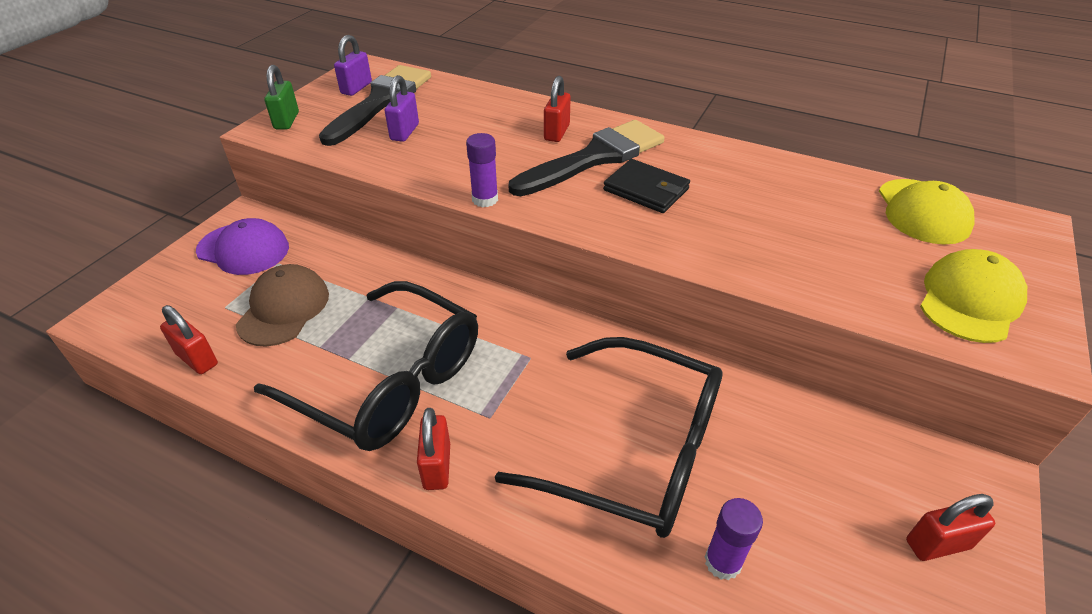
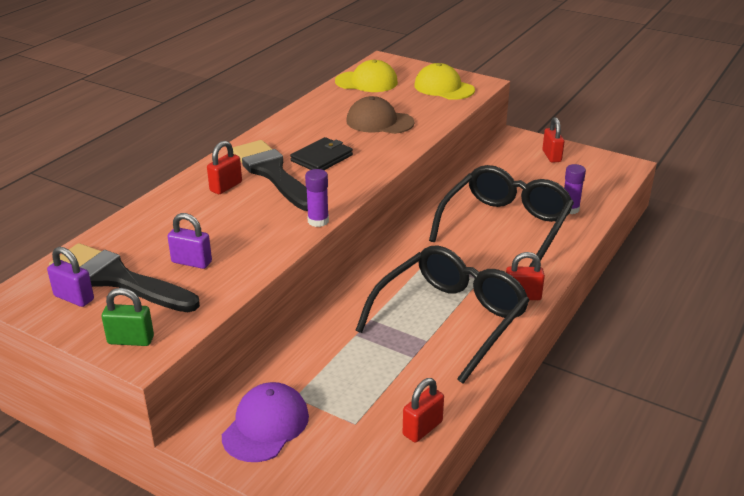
camera: 85 degrees left, 10 degrees down
(284, 309) = (363, 384): brown cap -> brown cap (379, 122)
(556, 132) = (226, 187): red padlock -> red padlock turned 75 degrees counterclockwise

